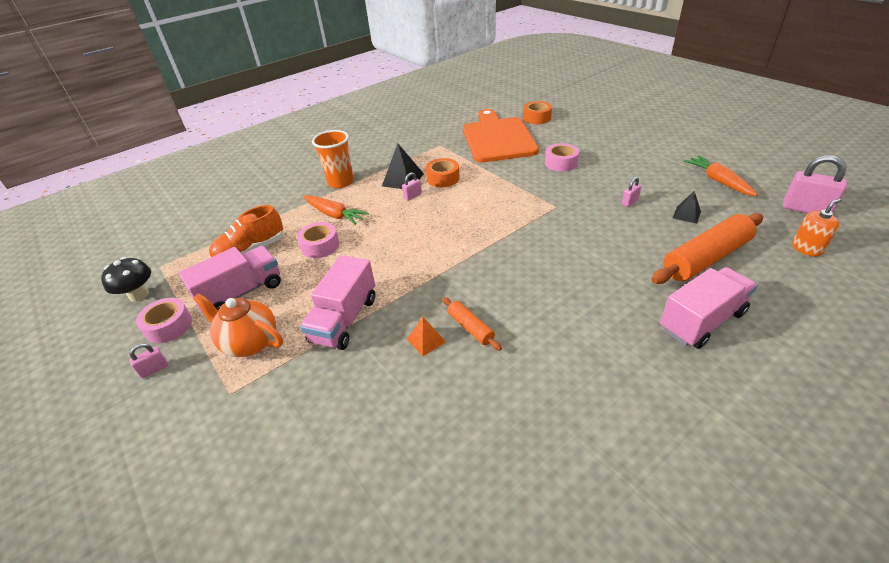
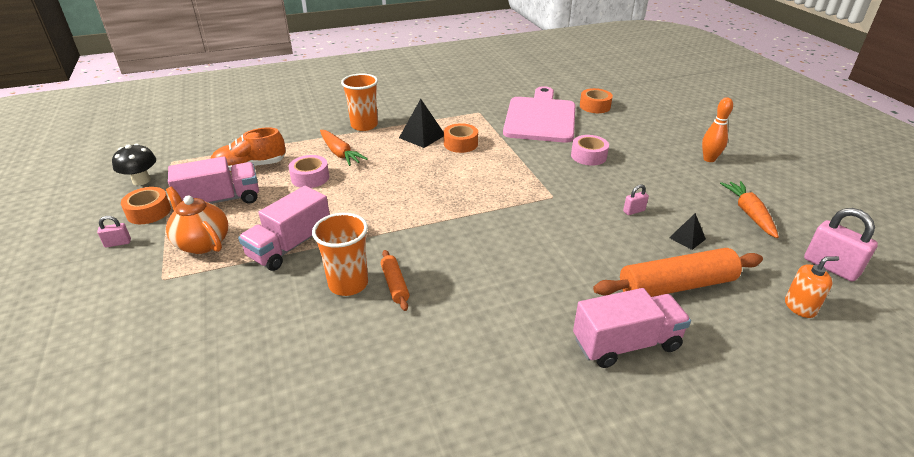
camera: 15 degrees right, 5 degrees down
(168, 326) = (149, 212): pink tape -> orange tape
(412, 196) = (421, 154): pink padlock -> none
(426, 340) = (348, 284): orange pyramid -> orange cup
(497, 138) = (540, 118): orange cutting board -> pink cutting board
(658, 143) = (709, 159): none -> orange bowling pin

